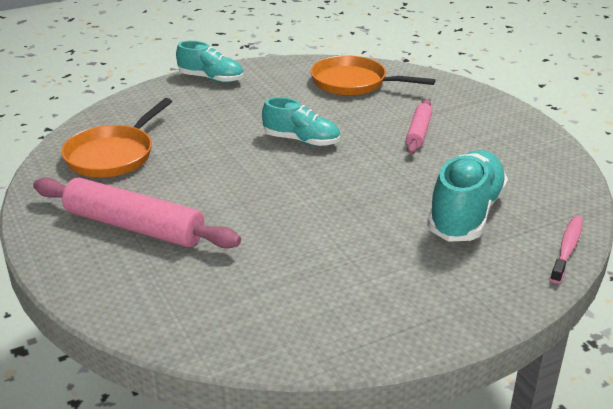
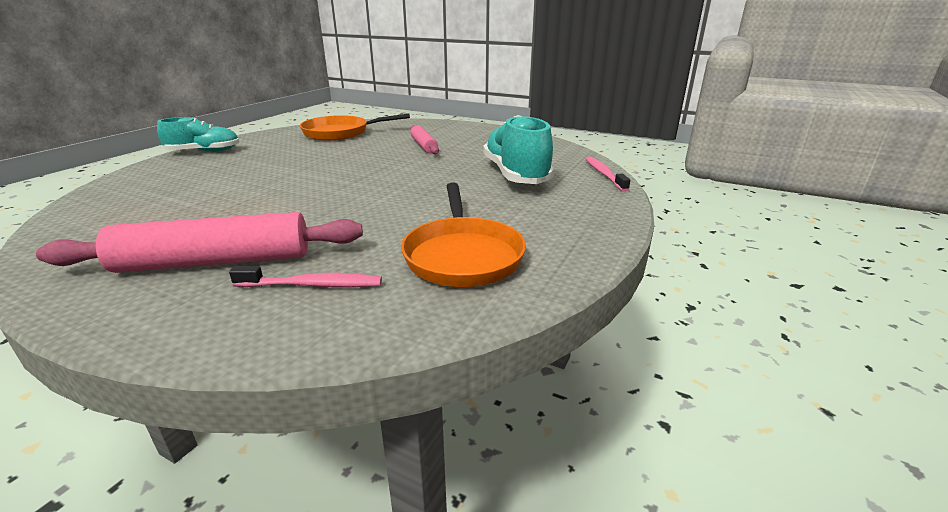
camera: 35 degrees left, 5 degrees down
(113, 155) = (134, 217): orange pan -> orange pan (462, 255)
(177, 277) = (312, 285): none -> pink toothbrush
(301, 141) = (334, 167): turquoise shoe -> none

